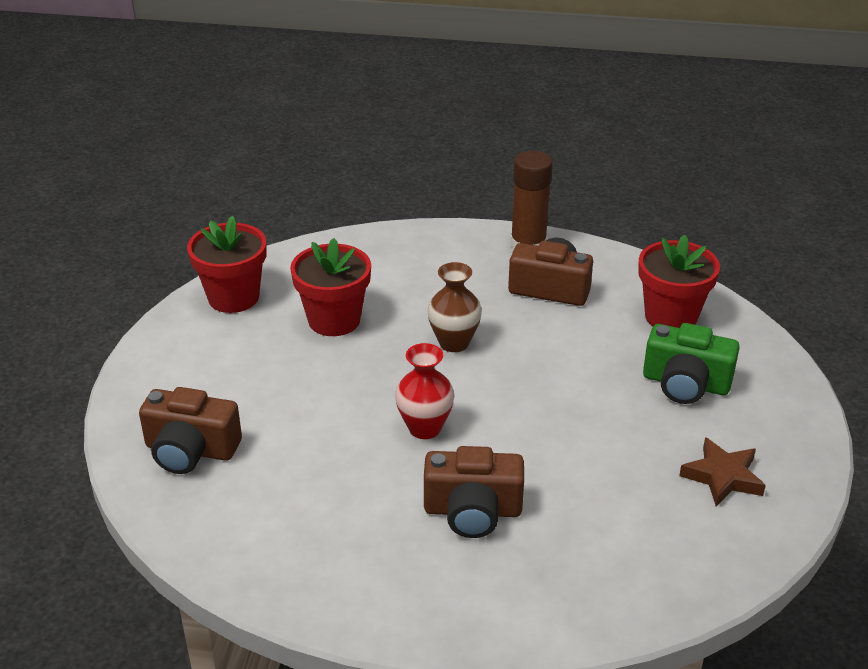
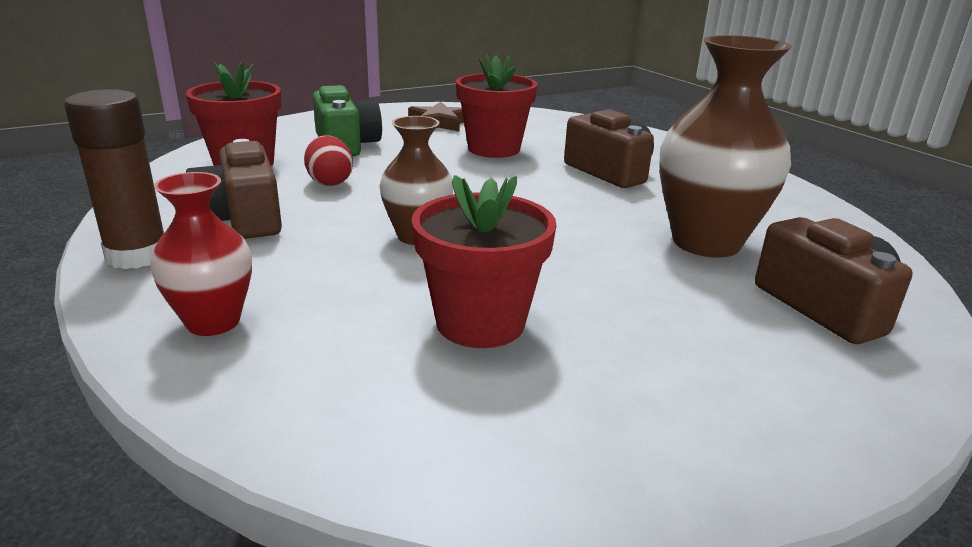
camera: 130 degrees left, 10 degrees down
(233, 297) = (560, 451): red flower pot -> red flower pot (494, 149)
(304, 464) = (706, 242): none -> brown vase
(424, 428) = (563, 211): red vase -> red vase (213, 322)
(590, 342) = (330, 182): none -> red egg

